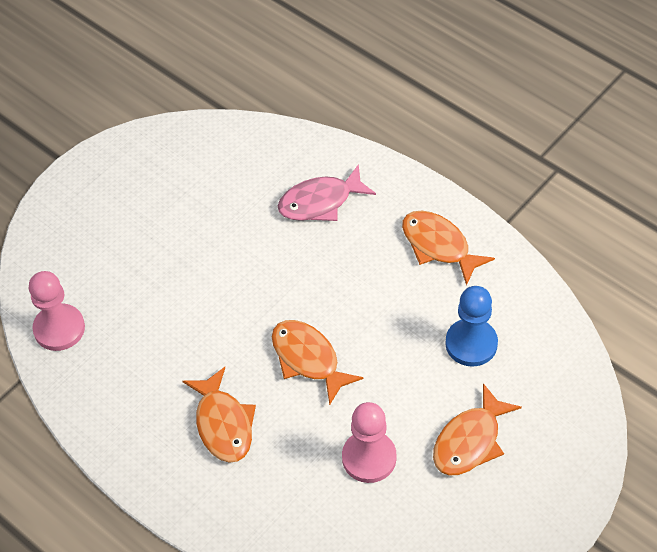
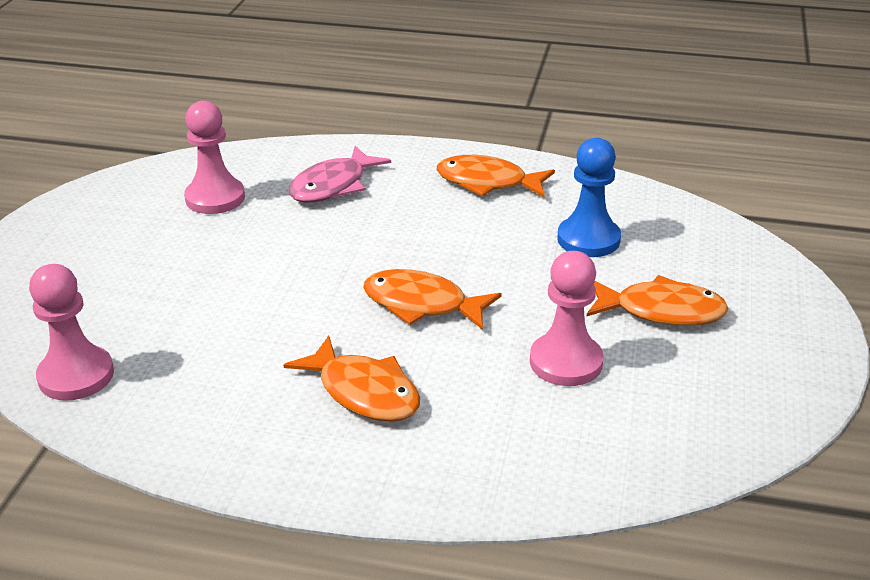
camera: 30 degrees left, 20 degrees down
(228, 181) = (215, 198): none -> pink pawn
(470, 441) = (661, 311): orange fish -> orange fish turned 90 degrees counterclockwise

